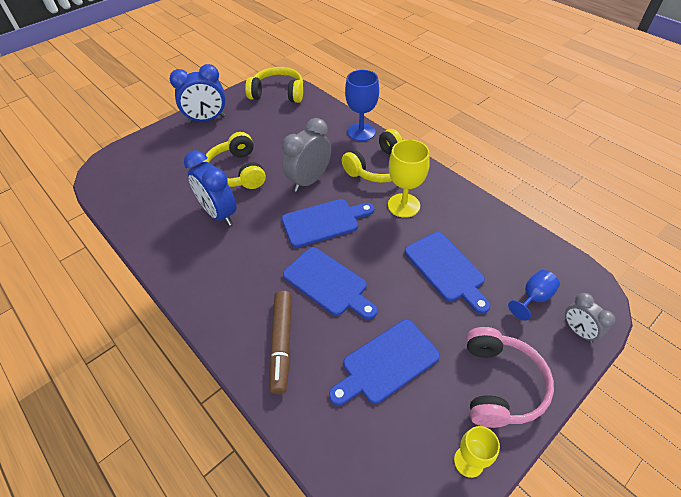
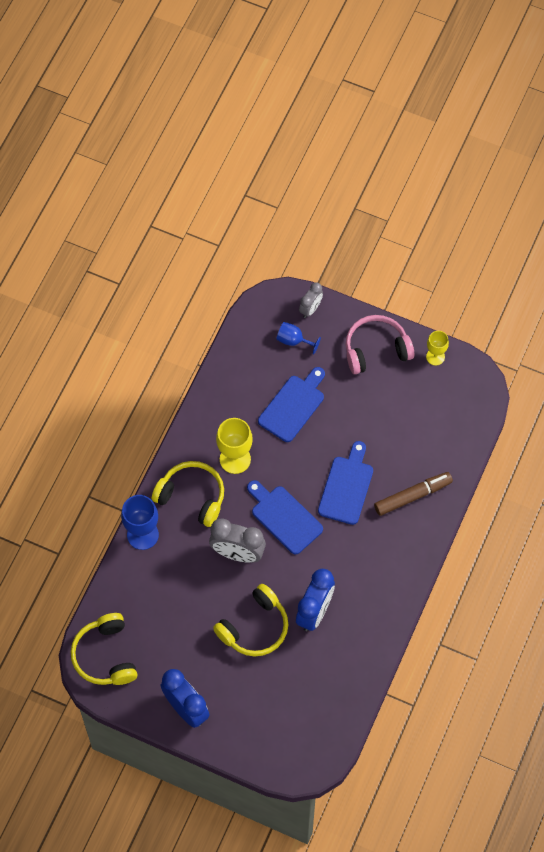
camera: 115 degrees left, 15 degrees up
(386, 363) = (394, 422): blue cutting board -> none

